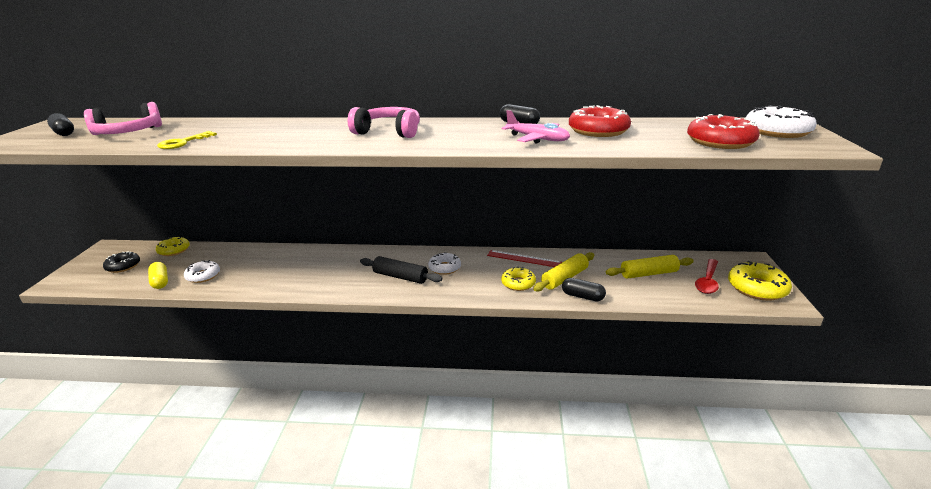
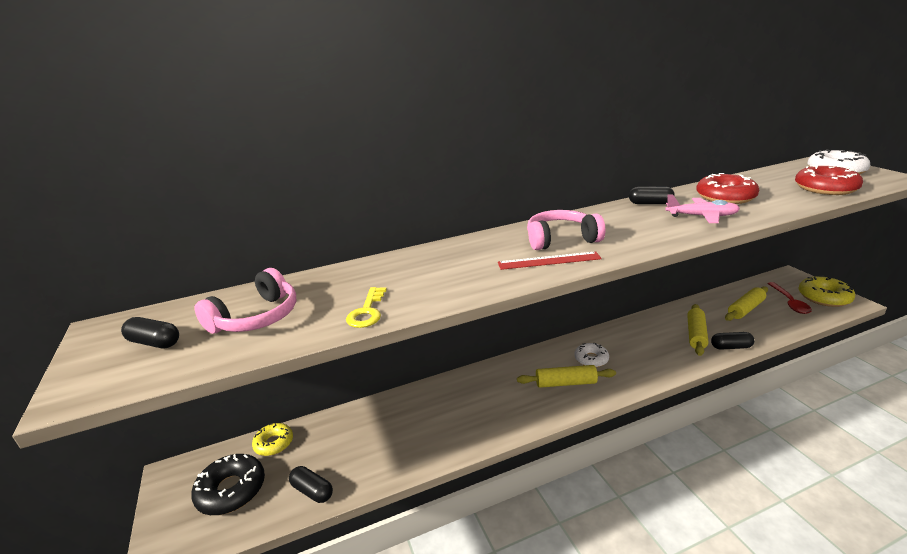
camera: 25 degrees left, 0 degrees up
(123, 266) = (231, 490): black donut -> black donut, size x1.57
(160, 282) = (312, 491): yellow capsule -> black capsule
(203, 276) = (357, 462): white donut -> none
(400, 277) = (565, 383): black rolling pin -> yellow rolling pin
(518, 283) = (669, 352): yellow donut -> none
(524, 259) = (642, 327): red ruler -> red ruler (549, 261)

